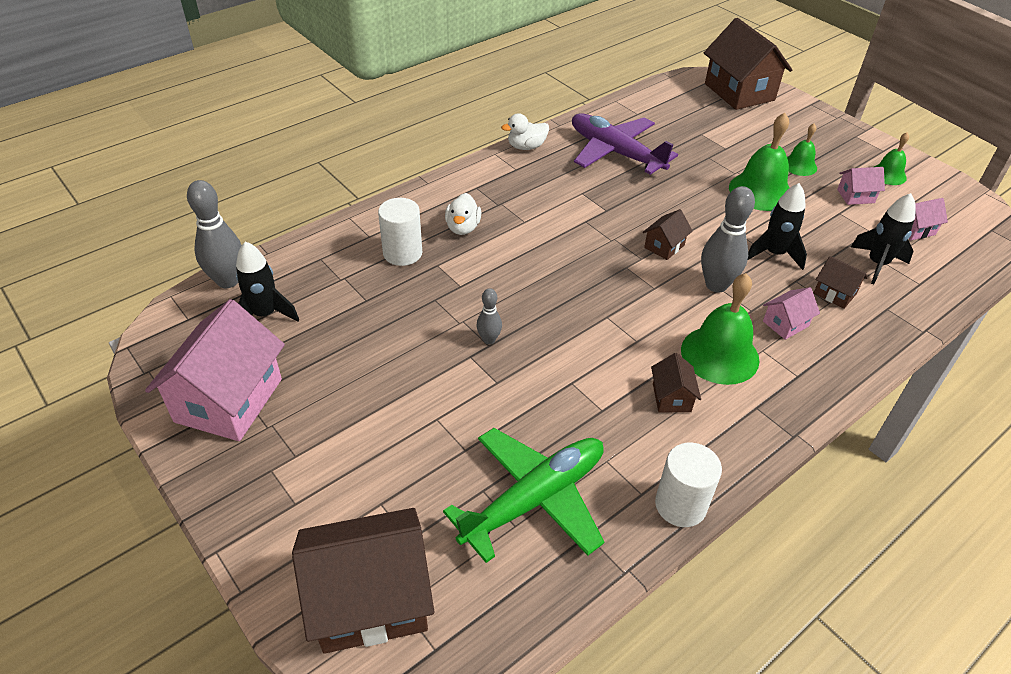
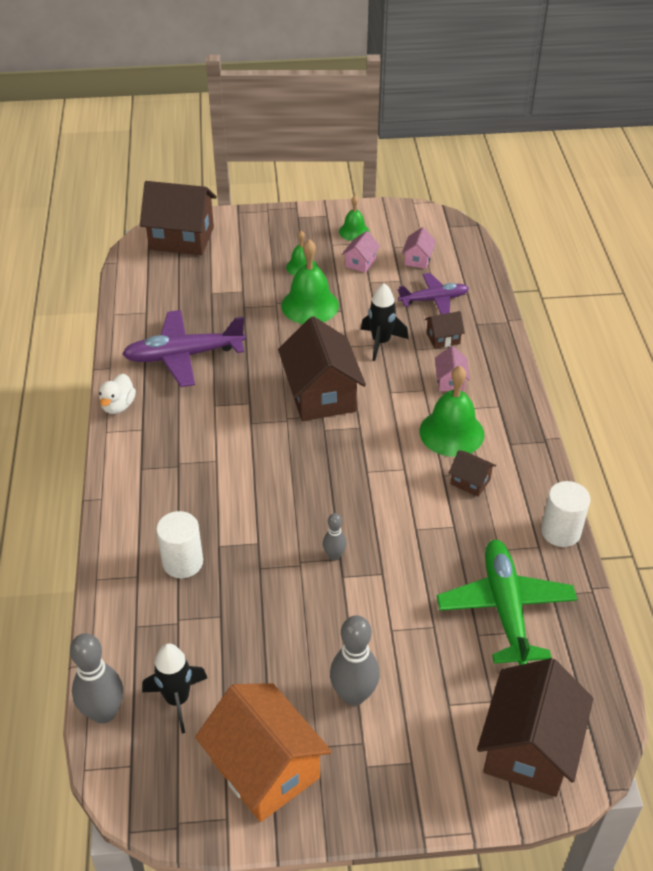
camera: 55 degrees left, 0 degrees up
(229, 400) = (265, 769): pink house -> orange house
(463, 228) = (187, 505): white duck -> none
(664, 246) = (321, 395): brown house -> brown house, size x2.18
(716, 285) = (385, 392): grey bowling pin -> grey bowling pin (354, 695)
(877, 264) = (434, 300): black rocket -> purple plane

